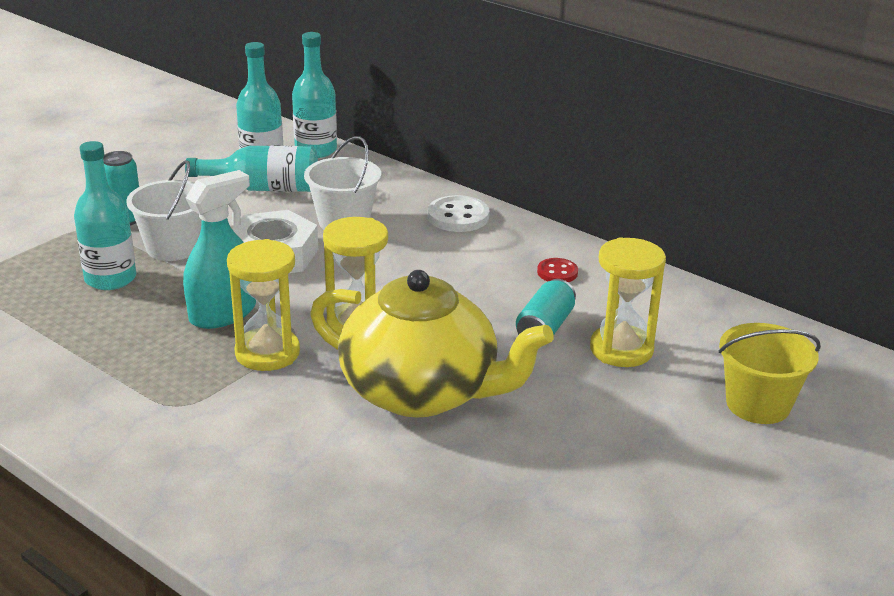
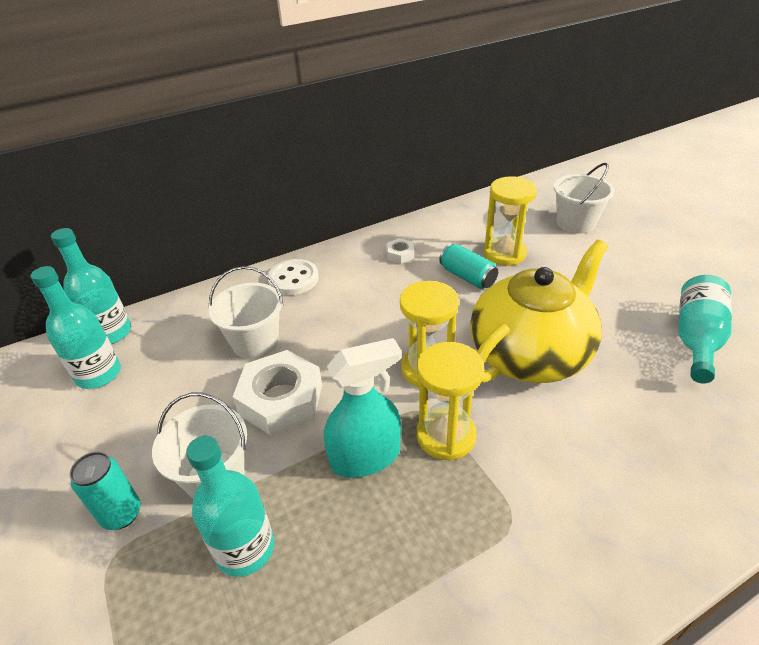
camera: 65 degrees left, 10 degrees up
(223, 313) = (365, 457): turquoise spray bottle -> turquoise spray bottle turned 90 degrees clockwise
(264, 188) = (151, 383): turquoise bottle -> turquoise bottle (696, 338)
(557, 272) = (400, 254): red button -> white nut
(758, 404) = (575, 223): yellow bucket -> white bucket

